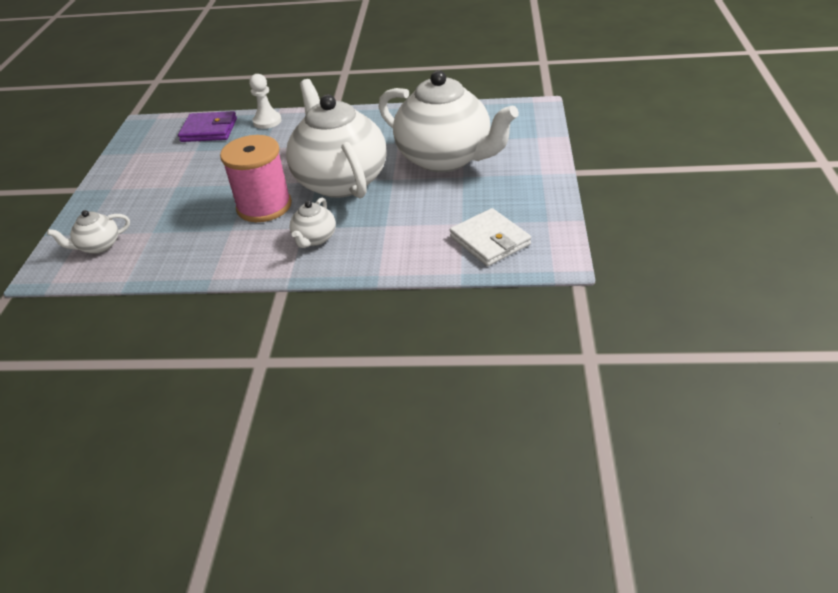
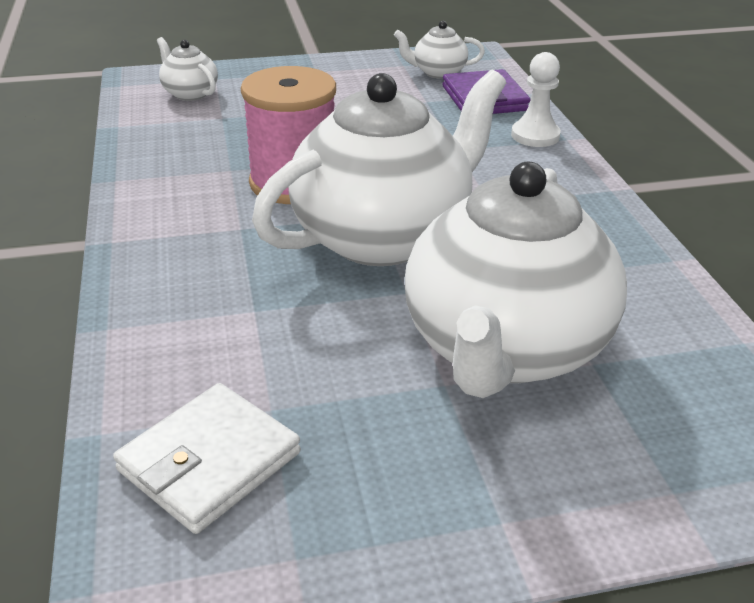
camera: 70 degrees right, 5 degrees down
(315, 239) = (210, 244): white teapot -> white teapot (438, 72)

